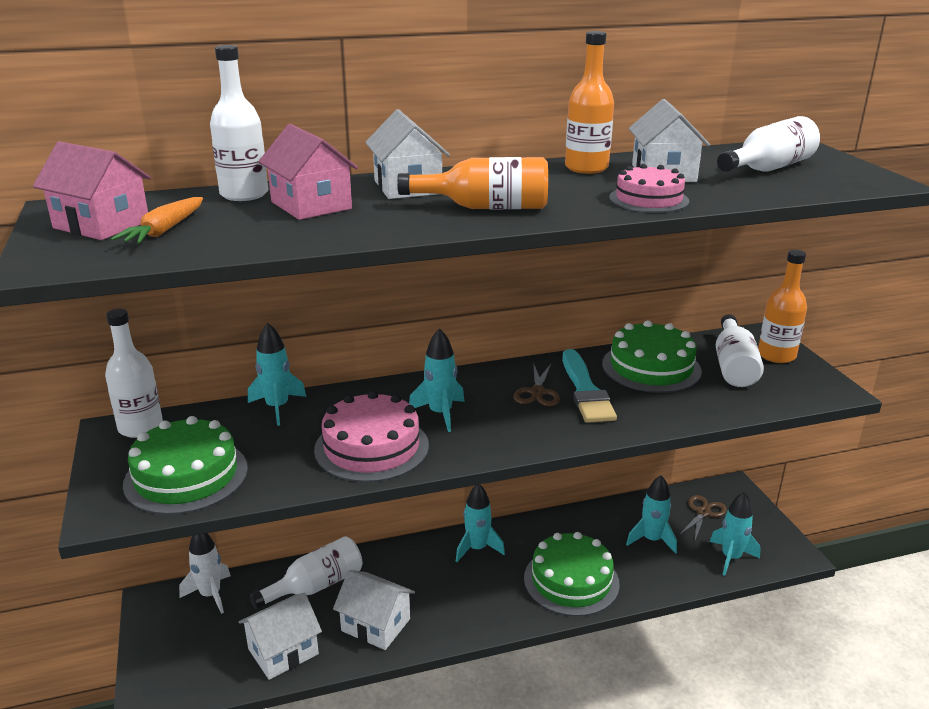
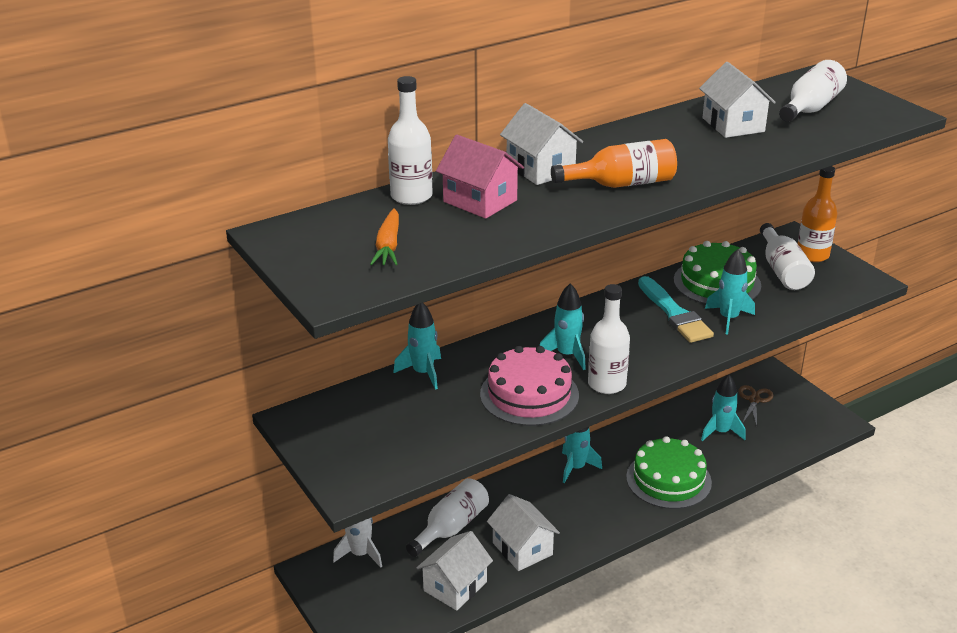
camera: 15 degrees left, 5 degrees up
(101, 224) = (328, 247): pink house -> none
(140, 427) = (315, 412): white bottle -> white bottle (607, 384)
(186, 476) = (392, 446): green cake -> none
(375, 625) = (522, 549): white house -> white house turned 45 degrees clockwise
(537, 392) = (636, 322): brown scissors -> none
(586, 168) = (668, 126): orange bottle -> none
(649, 199) = (740, 157): pink cake -> none
(731, 557) = (790, 435): turquoise rocket -> turquoise rocket (728, 318)

